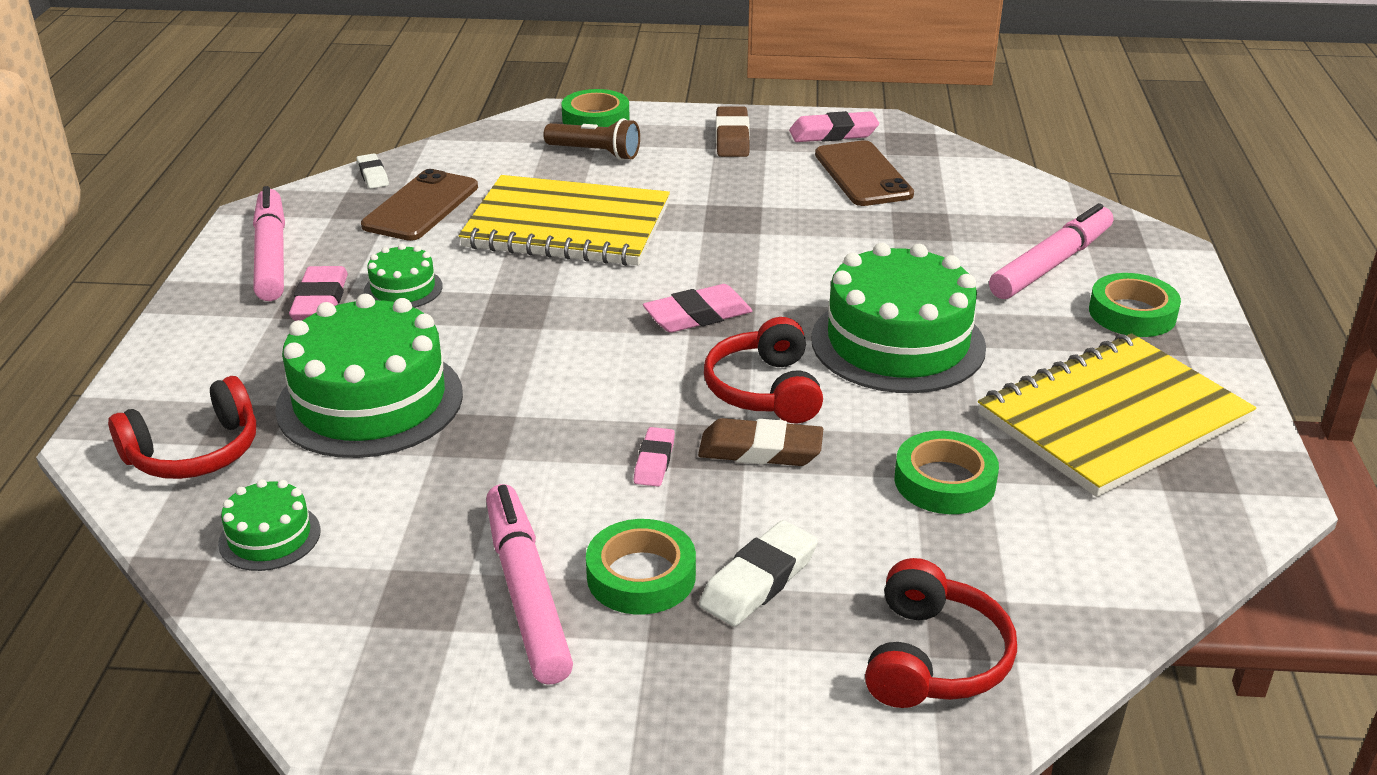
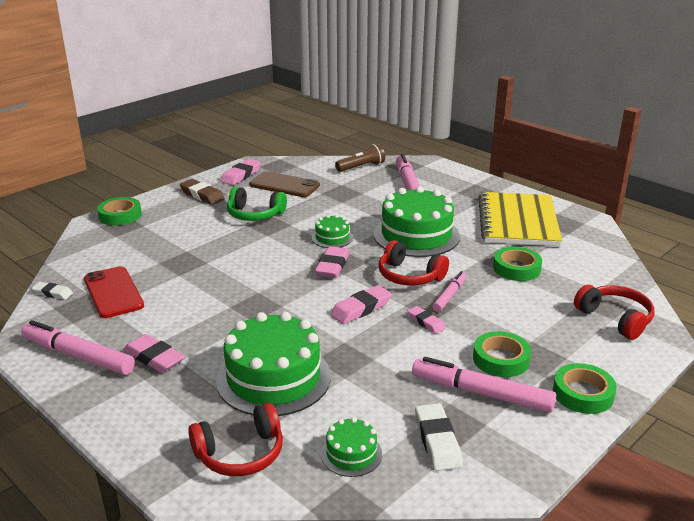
camera: 50 degrees left, 5 degrees down
(195, 452) = (240, 453): red headphones -> red headphones turned 60 degrees clockwise
(403, 289) = (185, 329): green cake -> green cake (332, 238)
(421, 206) = (113, 292): brown phone -> red phone
(567, 226) = (205, 263): yellow notebook -> none
(595, 153) = (152, 229): brown flashlight -> brown flashlight (361, 167)
(616, 390) = (361, 309): none -> pink eraser
(743, 195) = (255, 214): none -> green headphones
(759, 580) = (533, 334): white eraser -> white eraser (437, 441)
(760, 450) = (449, 295): brown eraser -> pink marker
(1132, 313) = (461, 188): green tape -> green tape (583, 393)

